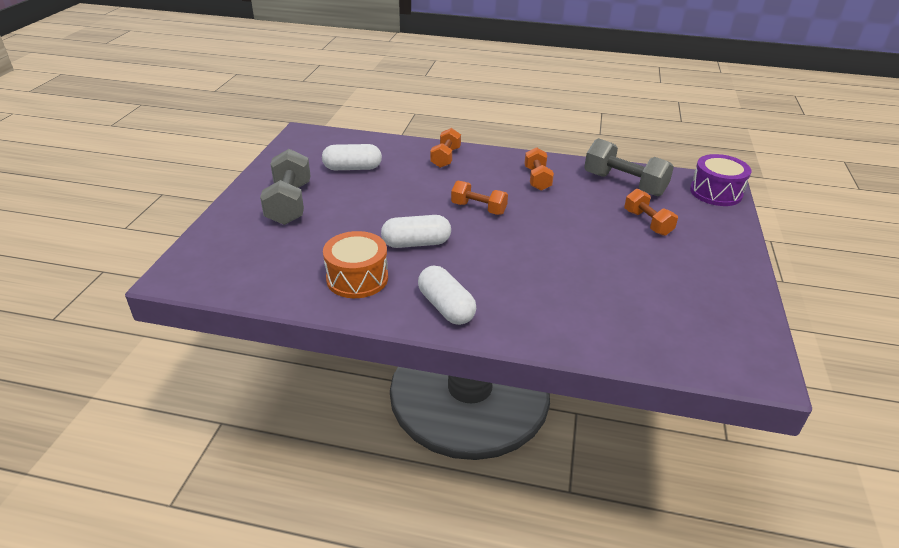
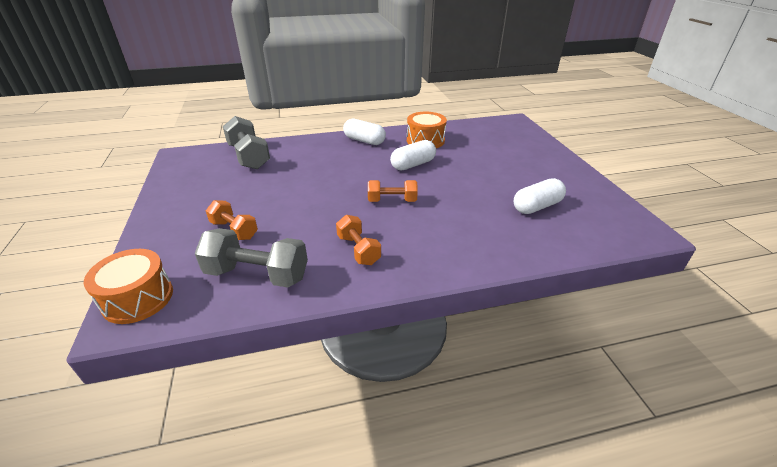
camera: 155 degrees right, 0 degrees up
(289, 203) = (529, 165): grey dumbbell -> grey dumbbell (249, 156)
(445, 158) = (473, 248): orange dumbbell -> none
(715, 192) = (138, 298): purple drum -> orange drum

